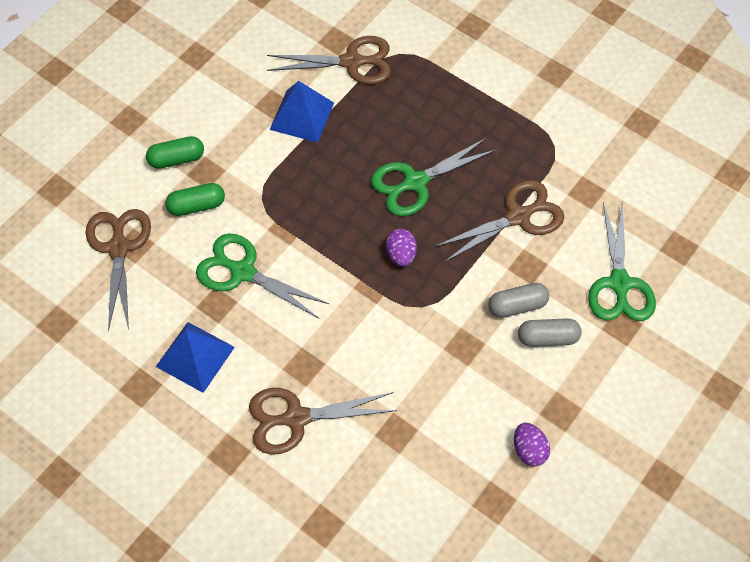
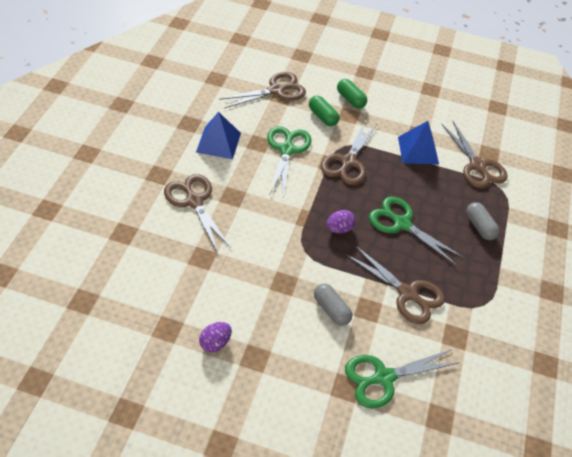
camera: 65 degrees right, 10 degrees down
(293, 205) = (348, 162): none -> brown scissors
(547, 338) = (313, 335): grey capsule -> grey capsule (479, 226)

